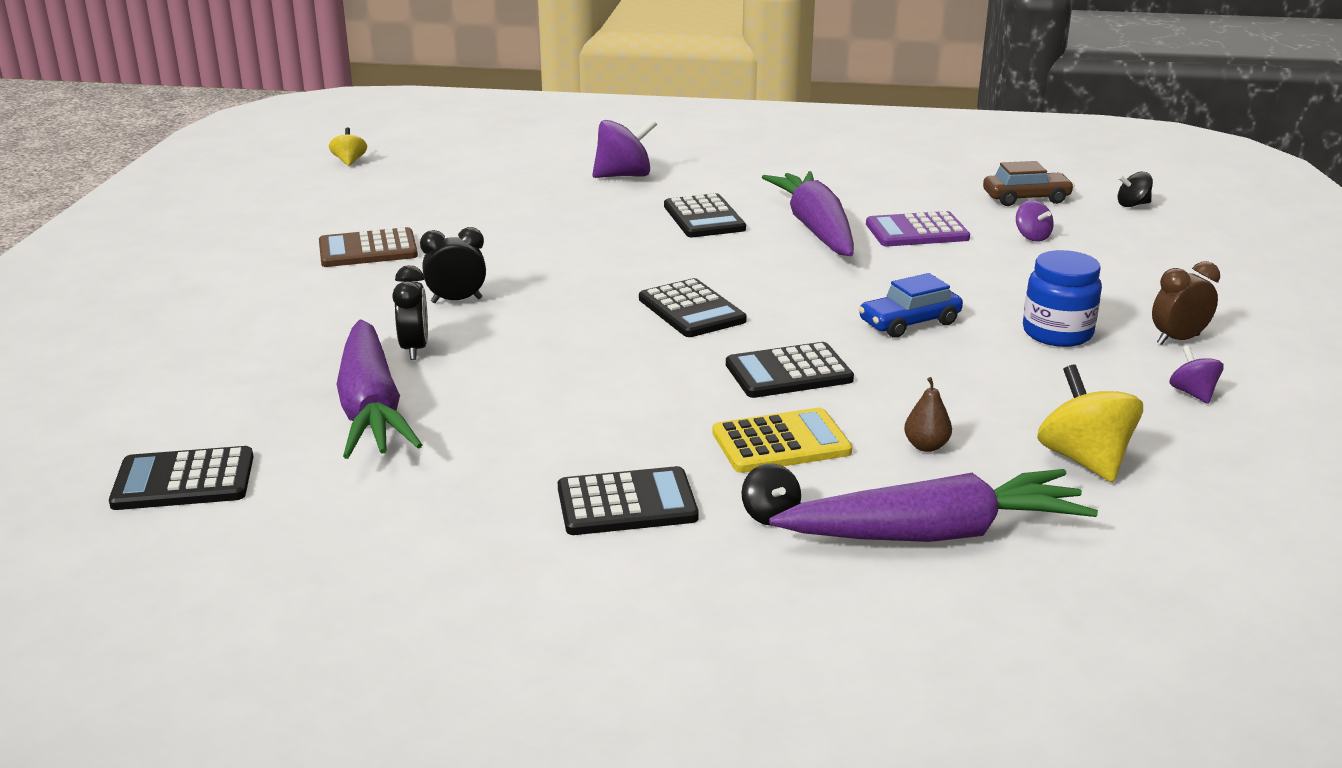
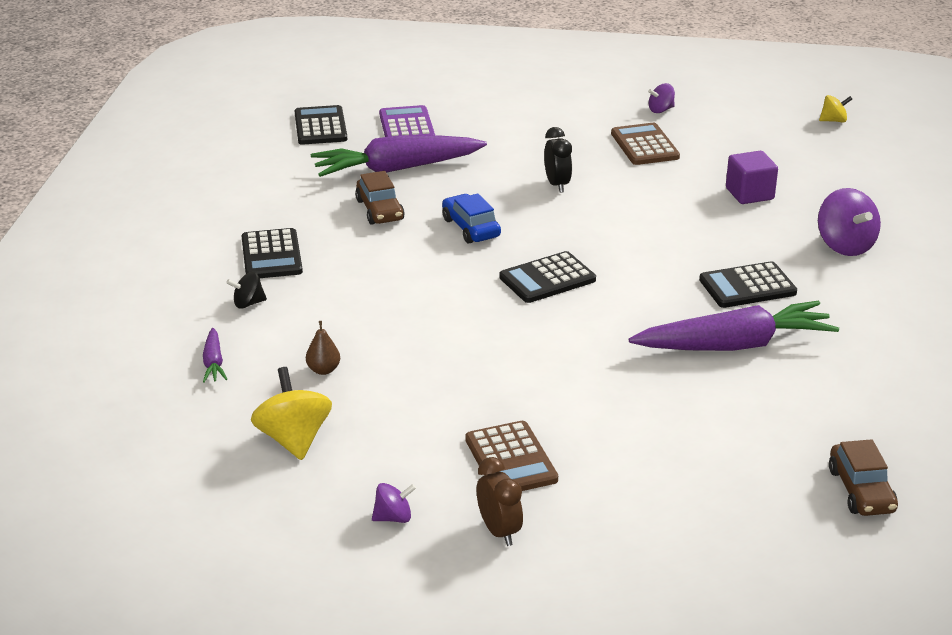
camera: 90 degrees right, 5 degrees up
(414, 349) = (478, 176): black clock -> none
(499, 419) = (380, 210): none -> brown car
(508, 206) = (749, 194): none -> purple cube
(781, 442) = (336, 311): yellow calculator -> none
(788, 372) = (439, 318): black calculator -> none
(909, 322) = (529, 381): blue car -> blue car (471, 228)
(917, 231) = (741, 404): purple calculator -> purple calculator (406, 127)
(934, 533) = (213, 362): purple carrot -> purple carrot, size x0.43
(1032, 237) = (743, 478): purple spinning top -> purple spinning top (661, 110)
(1057, 333) = (511, 459): blue jar -> brown calculator
(1084, 460) = (294, 439): yellow spinning top -> yellow spinning top turned 90 degrees counterclockwise
(1132, 205) = (865, 572): black spinning top -> none

